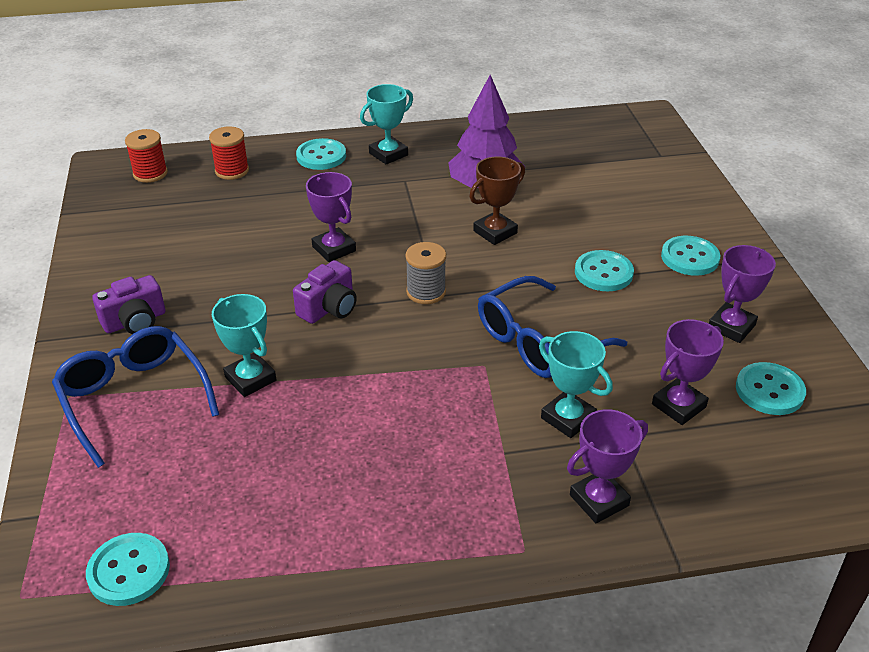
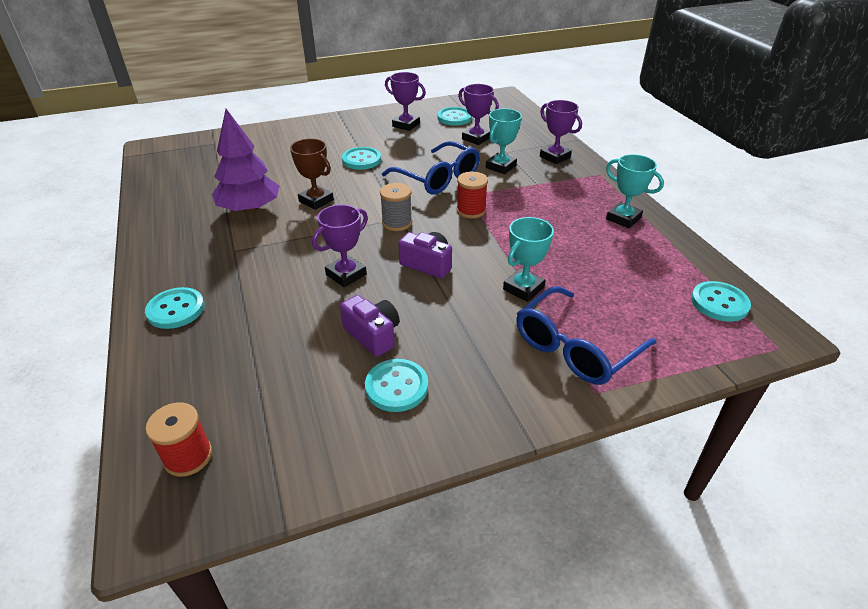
camera: 100 degrees left, 0 degrees up
(135, 321) = (480, 378): purple camera -> purple camera (373, 335)
(232, 171) = (195, 375): red spool -> red spool (471, 210)
(388, 154) = (182, 266): turquoise trophy -> turquoise trophy (623, 218)
(690, 258) = (341, 135): turquoise button -> turquoise button (396, 387)

